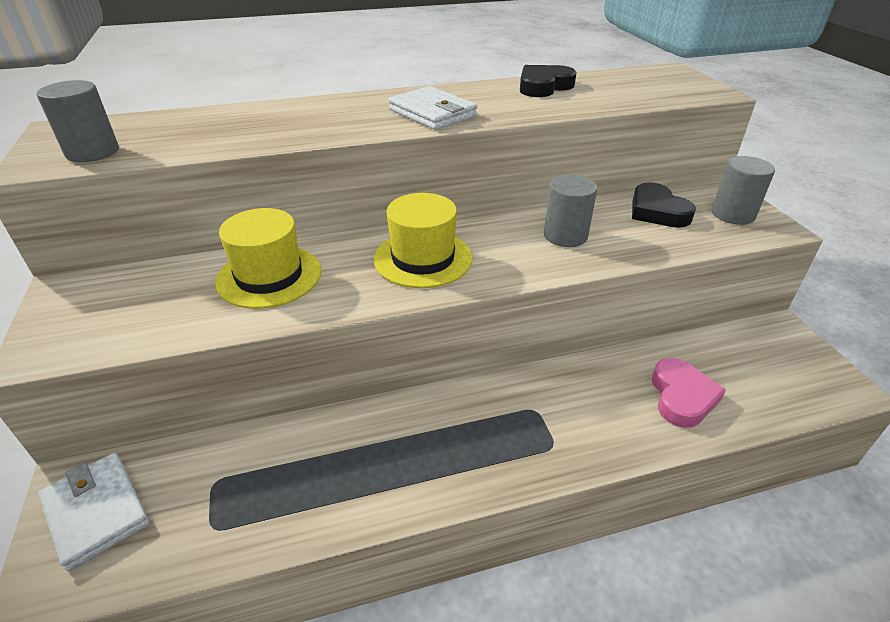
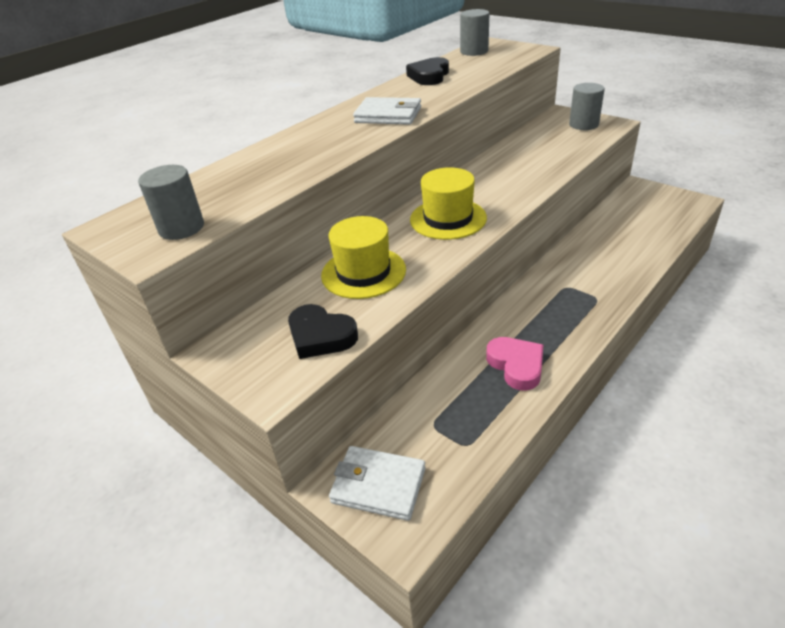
camera: 30 degrees left, 0 degrees up
(565, 235) = (512, 171): grey cylinder -> grey cylinder (474, 51)
(657, 211) = (543, 138): black heart -> black heart (321, 336)
(682, 397) = (629, 242): pink heart -> pink heart (516, 365)

